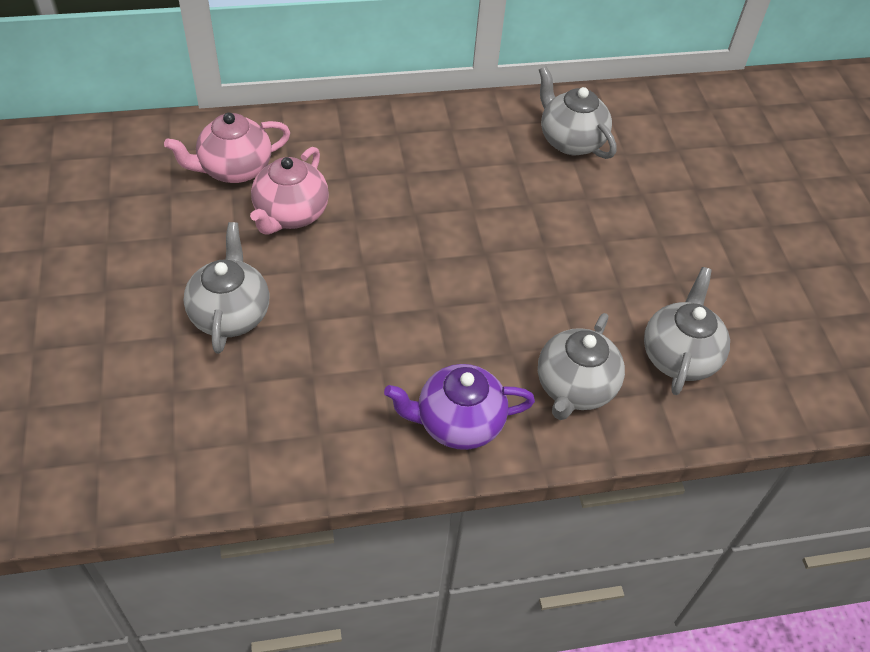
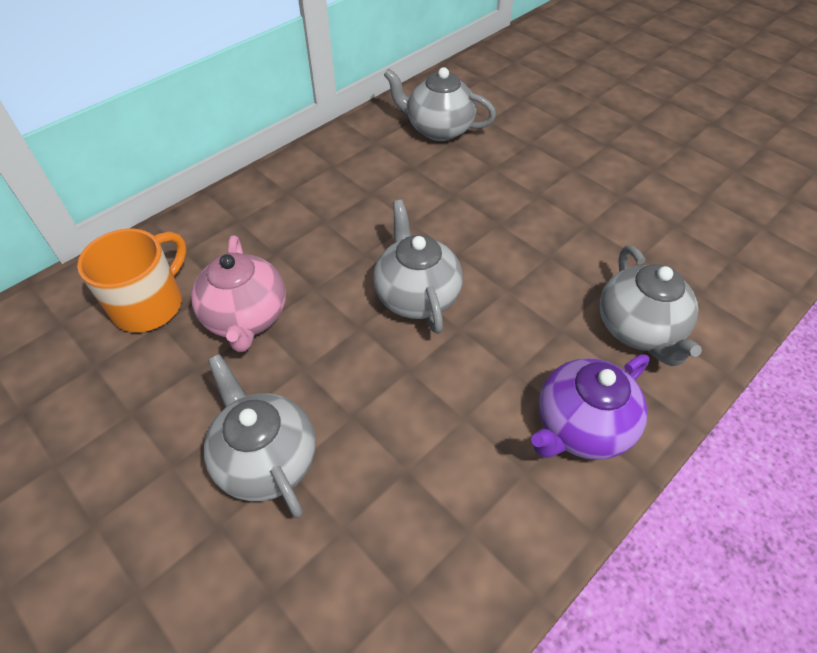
camera: 30 degrees left, 0 degrees up
(234, 169) = (150, 304): pink teapot -> orange mug
(679, 356) = (682, 254): grey teapot -> grey teapot (416, 295)

